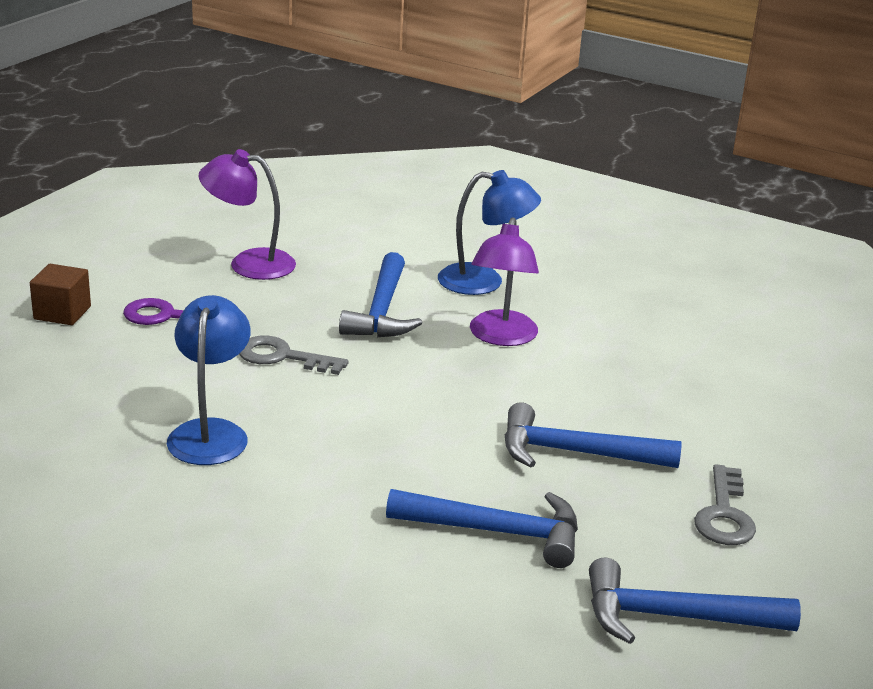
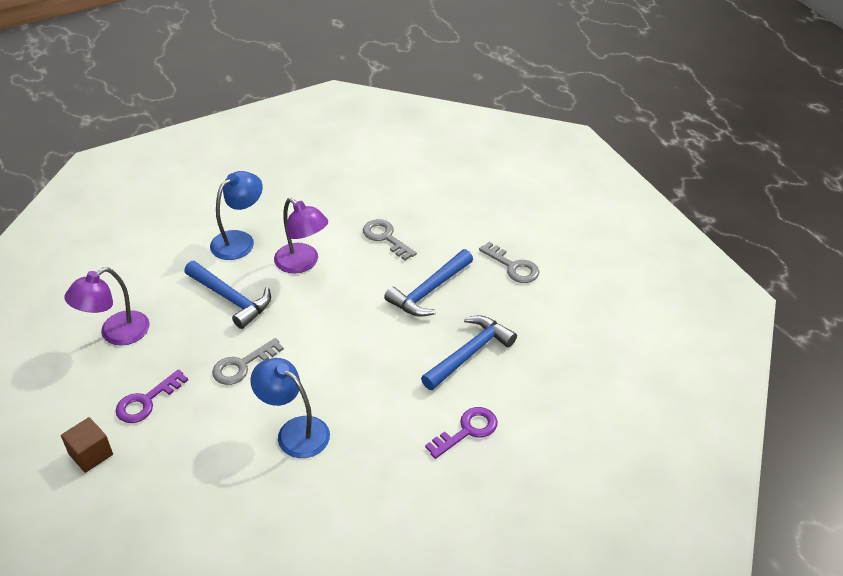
camera: 55 degrees left, 15 degrees up
(344, 581) = (467, 430): none -> purple key
(630, 381) = (385, 237): none -> grey key
(674, 617) = (570, 324): blue hammer -> none

